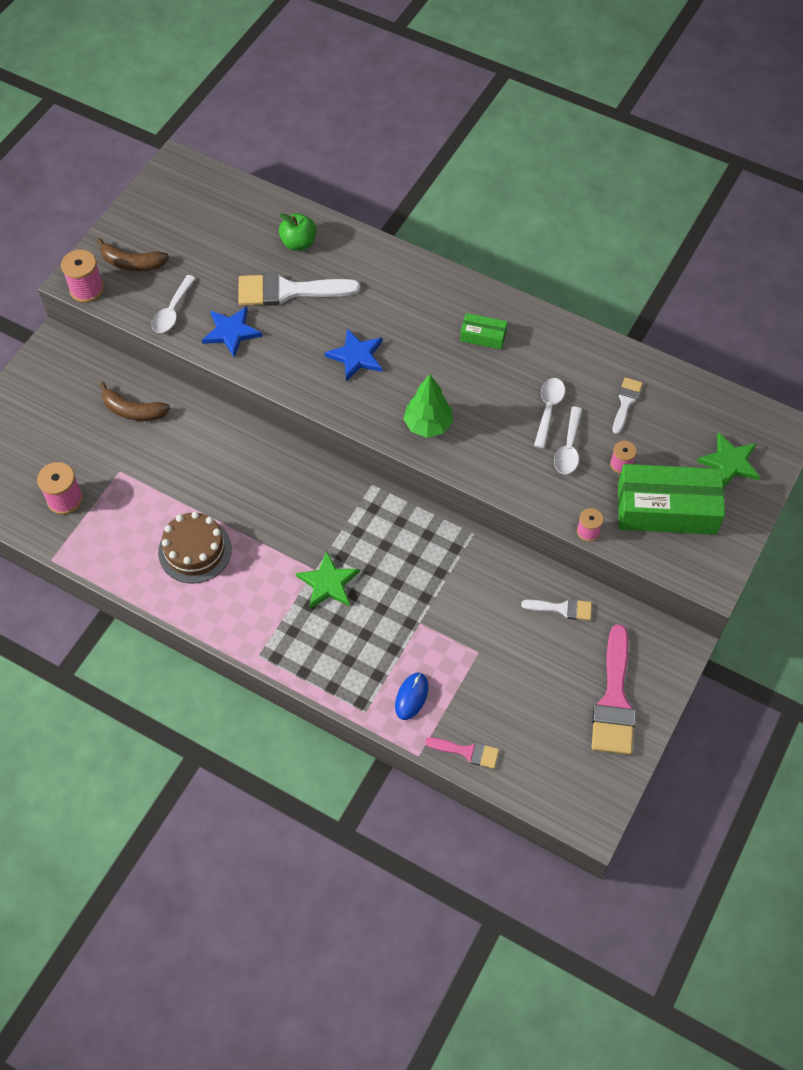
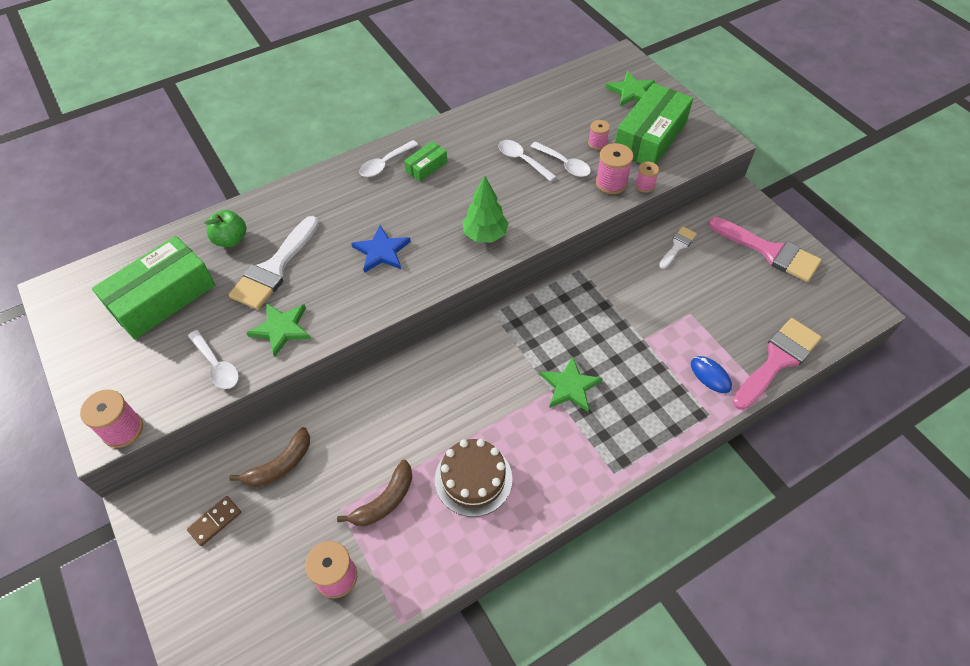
camera: 60 degrees left, 5 degrees down
(66, 397) = (215, 521): none -> brown domino
(132, 263) = (130, 375): brown banana -> brown banana (385, 501)
(212, 236) = (162, 298): none -> green box
(231, 332) = (281, 329): blue star -> green star
(463, 302) = (385, 164): none -> white spoon
(467, 752) = (777, 360): pink brush -> pink brush, size x1.91
(570, 500) = (611, 183): none -> pink spool
(626, 402) = (545, 118): white brush -> none

